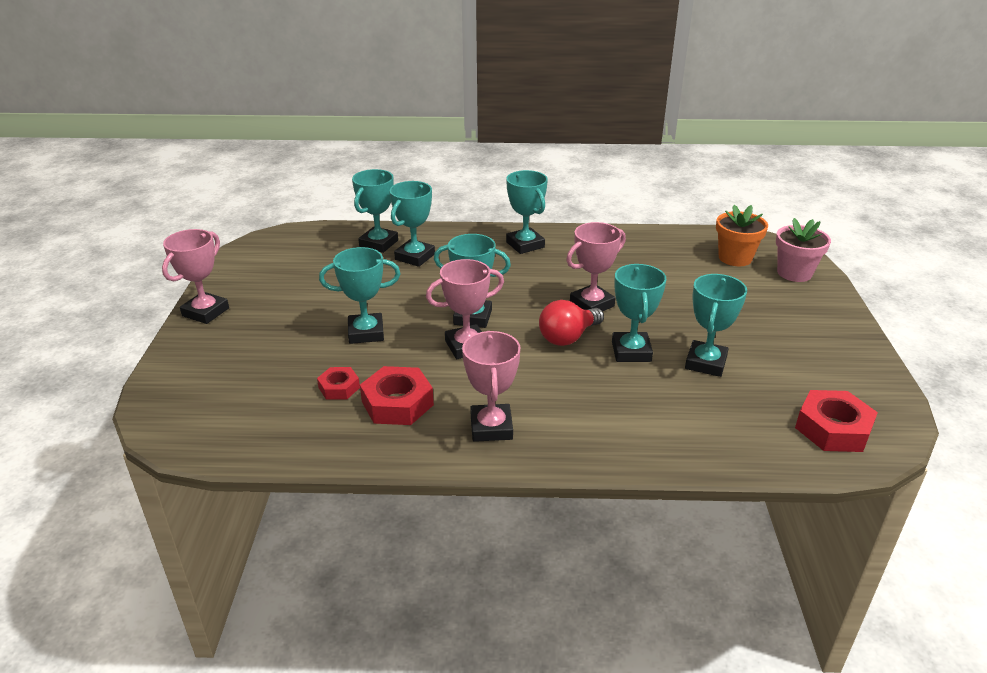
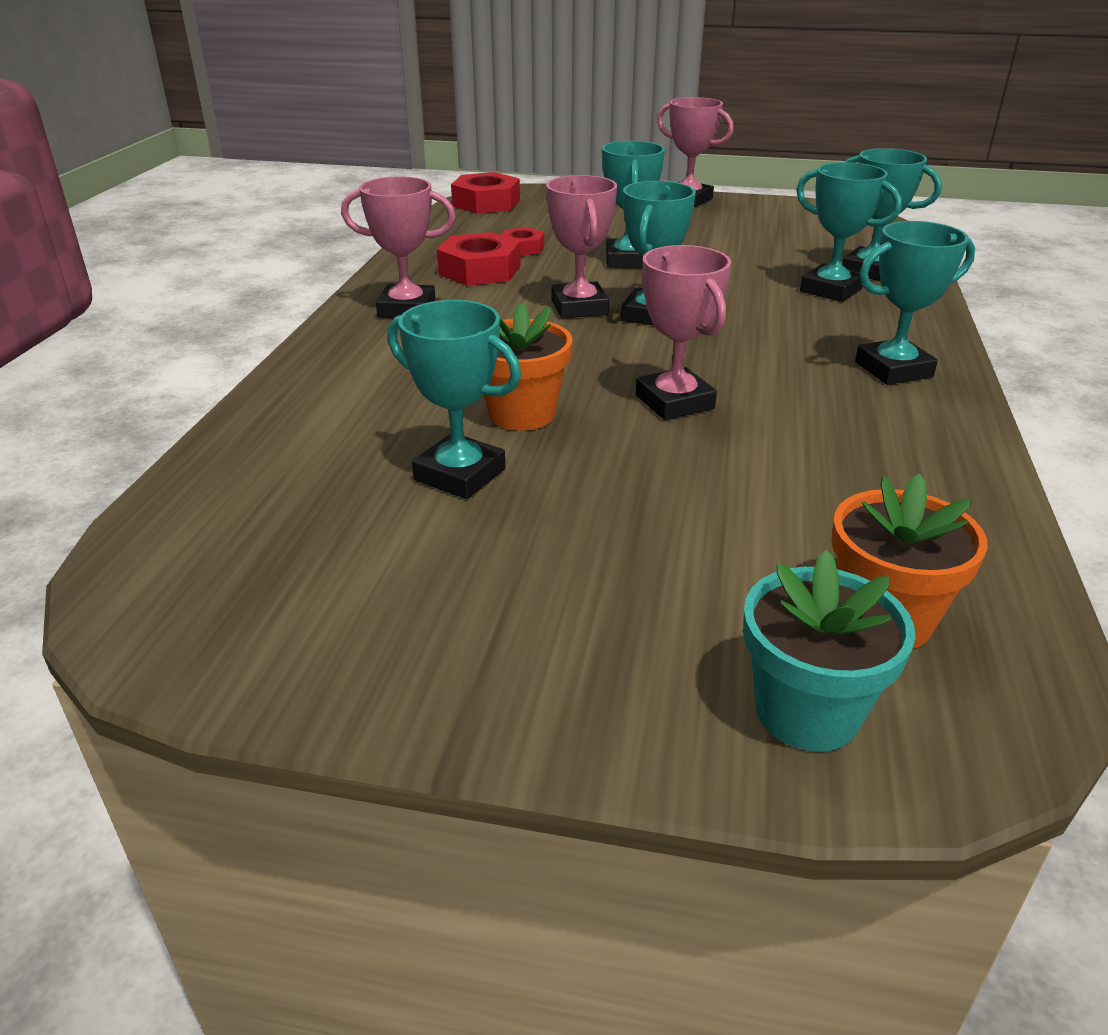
camera: 100 degrees right, 0 degrees up
(568, 337) = (579, 371): red light bulb -> none
(631, 351) = (521, 414): turquoise trophy -> orange flower pot
(794, 273) = (807, 712): pink flower pot -> turquoise flower pot
(833, 428) = (207, 560): red nut -> red nut (486, 203)

